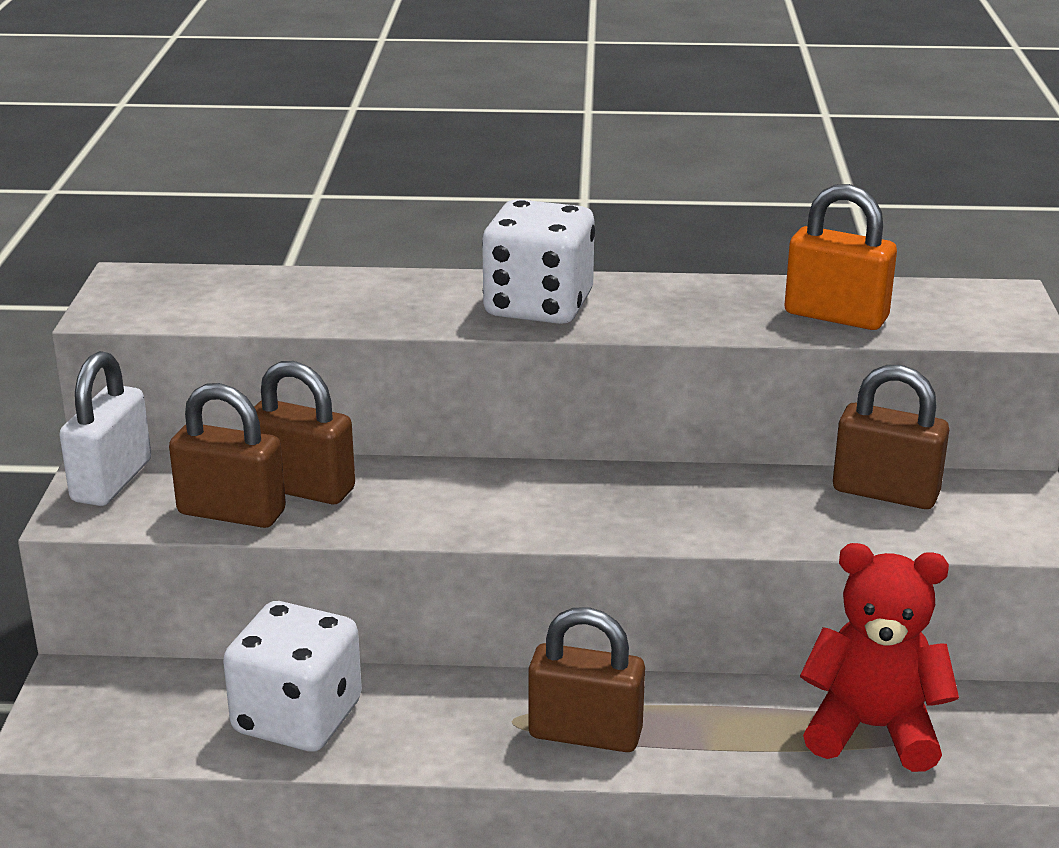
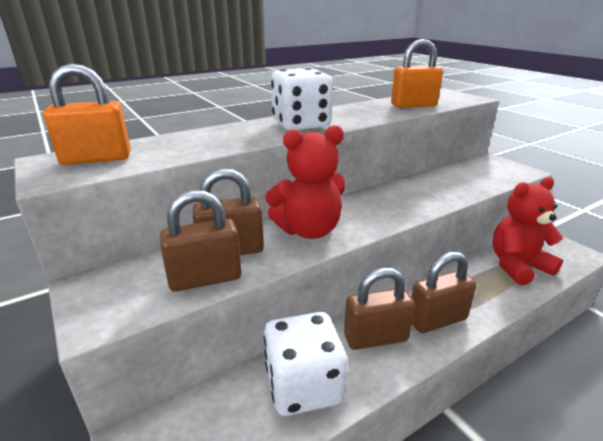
camera: 35 degrees left, 0 degrees up
(112, 481) = (102, 290): white padlock -> none
(181, 293) = (96, 159): none -> orange padlock
(442, 499) = (308, 230): none -> red teddy bear
(885, 492) = (459, 172): brown padlock -> brown padlock (375, 338)

